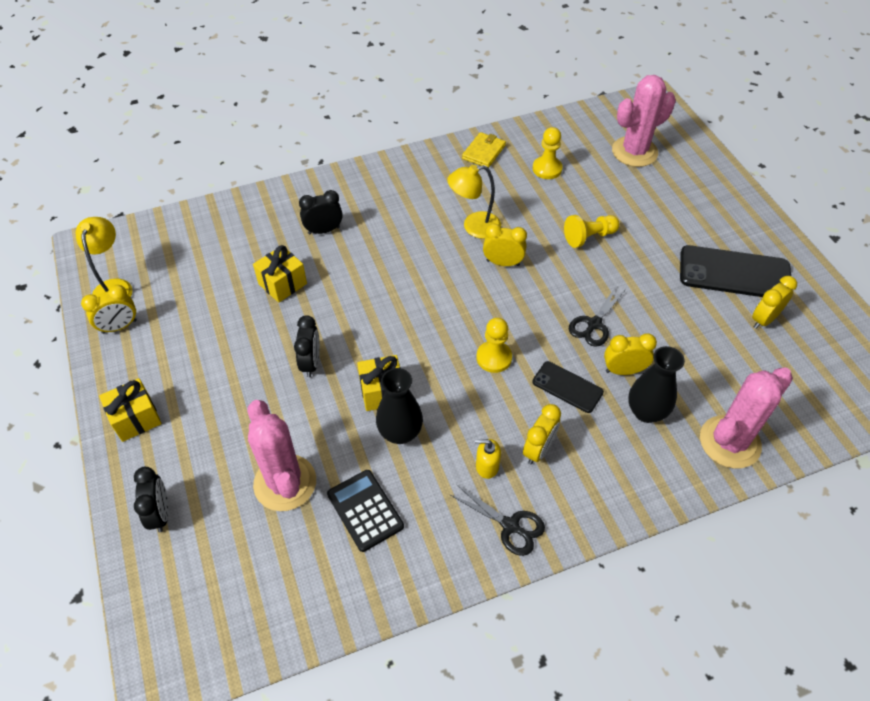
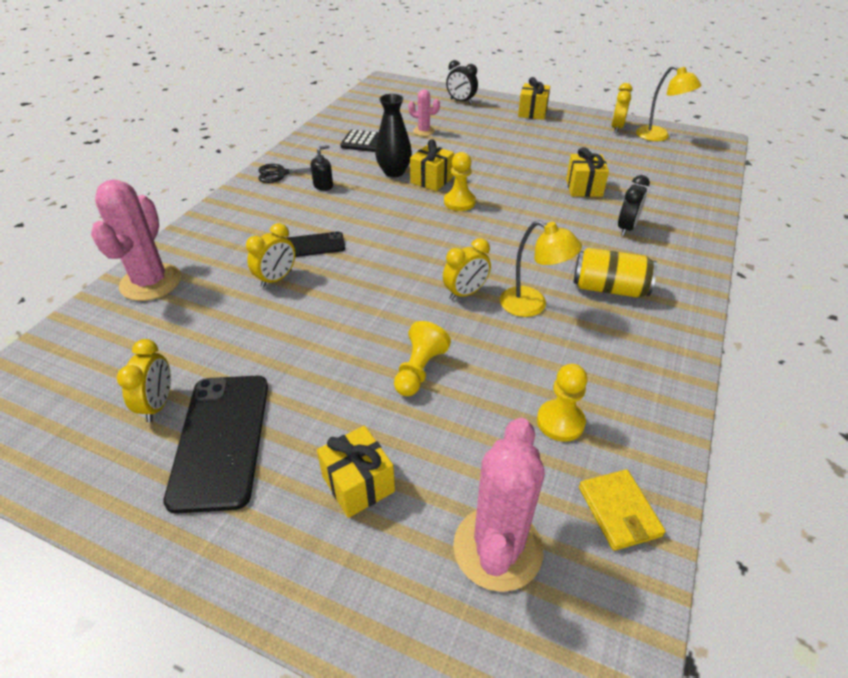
camera: 135 degrees right, 10 degrees down
(285, 483) = (424, 131): pink cactus -> pink cactus, size x0.52
(311, 363) = (493, 169): black clock -> none
(412, 204) = (609, 289): none -> yellow can
(474, 226) = (532, 305): yellow lamp -> yellow lamp turned 90 degrees clockwise
(484, 152) = (648, 390): yellow wallet -> yellow wallet (619, 511)
(487, 466) = (323, 186): yellow soap dispenser -> black soap dispenser
(494, 358) = (386, 231): yellow pawn -> yellow pawn (459, 202)
(538, 450) = (298, 207): yellow clock -> none
(594, 324) = (333, 296): black scissors -> none
(646, 412) = (236, 264): black vase -> none
(674, 208) = (358, 484): none -> yellow gift
(734, 273) = (221, 439): black phone -> black phone turned 60 degrees counterclockwise

